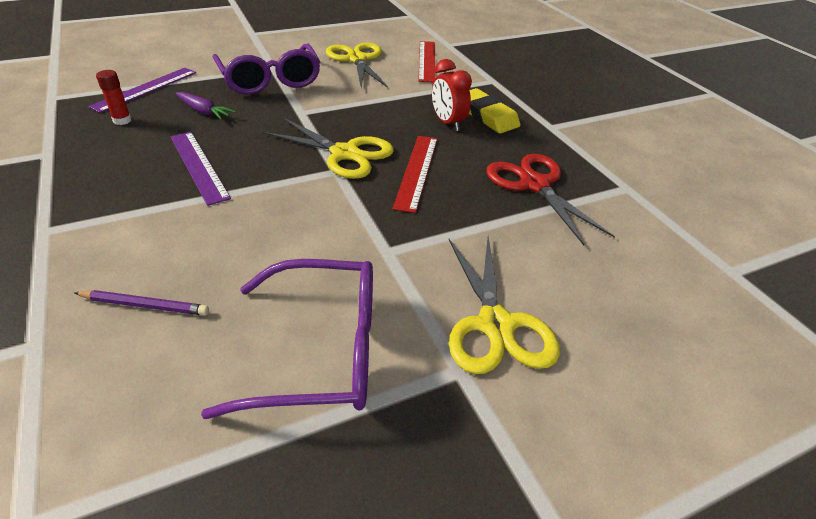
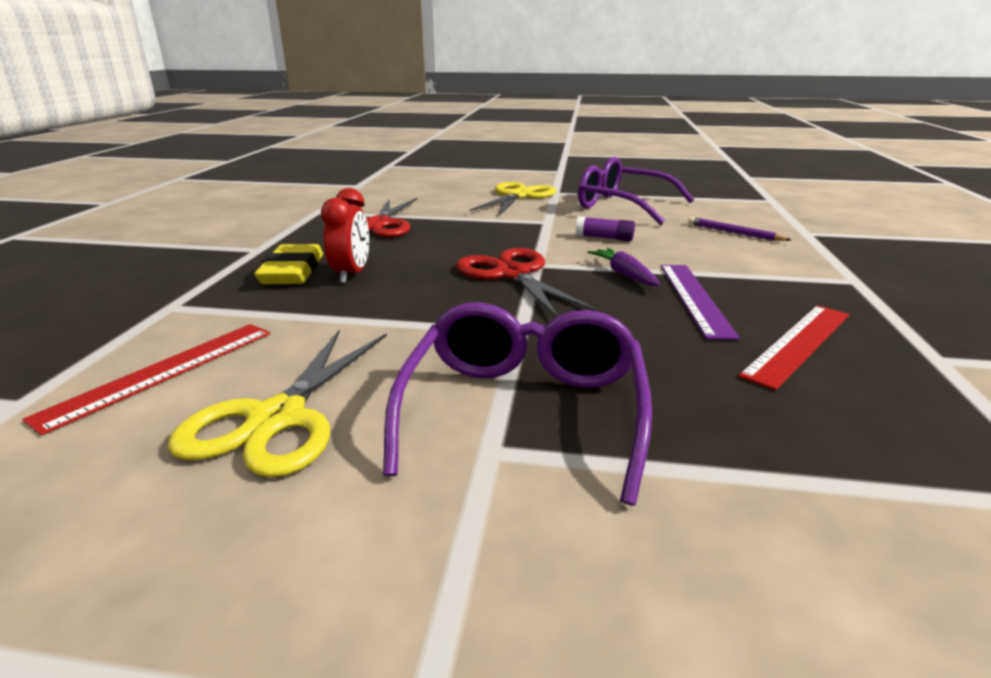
camera: 145 degrees left, 15 degrees down
(122, 120) = (841, 389): red glue stick -> none
(145, 89) = (830, 468): purple ruler -> none
(204, 111) = (683, 370): purple carrot -> purple carrot (624, 274)
(302, 234) = (604, 238): none -> purple glue stick
(345, 153) = (512, 274): yellow scissors -> red scissors
(416, 171) = (460, 249): red ruler -> red ruler (799, 343)

